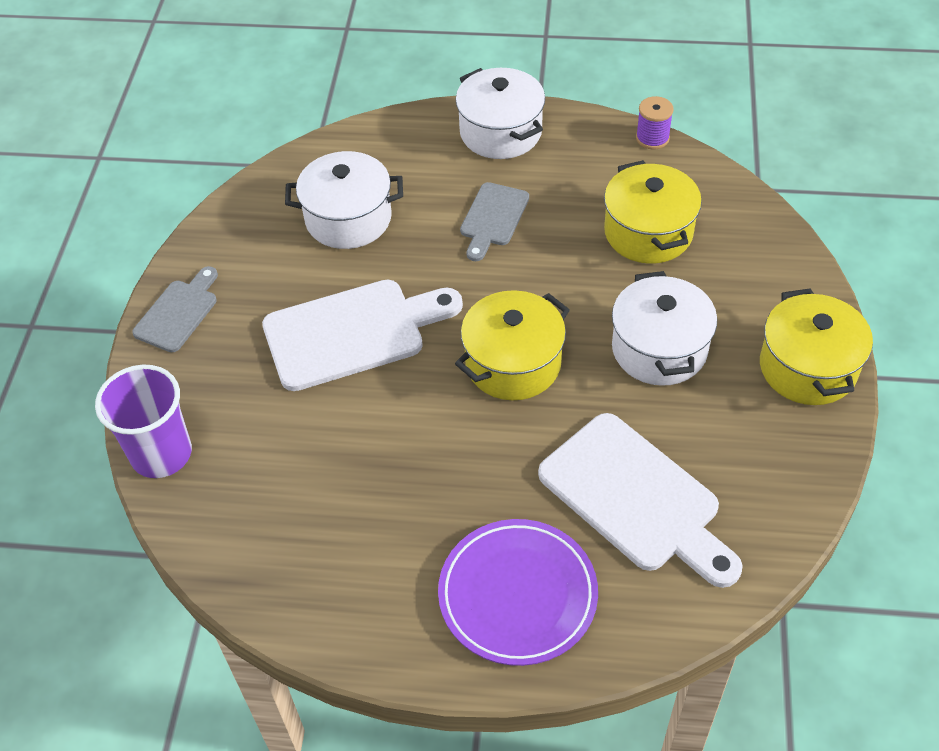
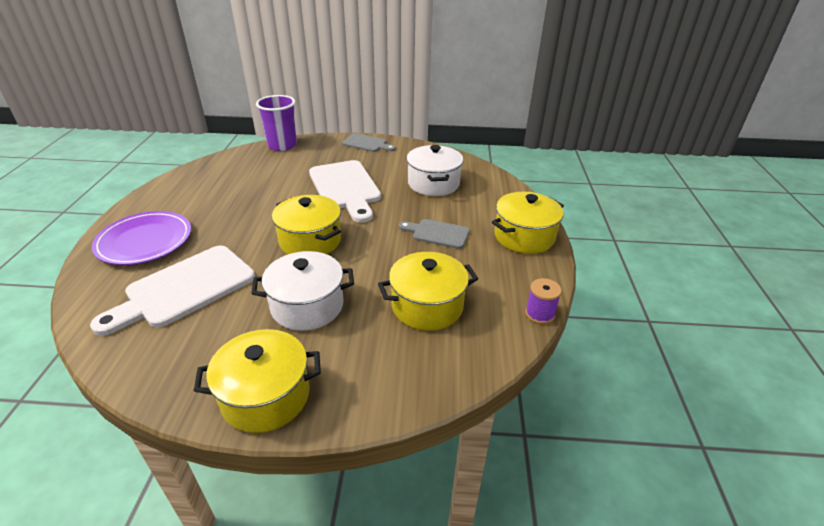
camera: 85 degrees right, 15 degrees down
(500, 132) = (524, 237): white pot -> yellow pot

